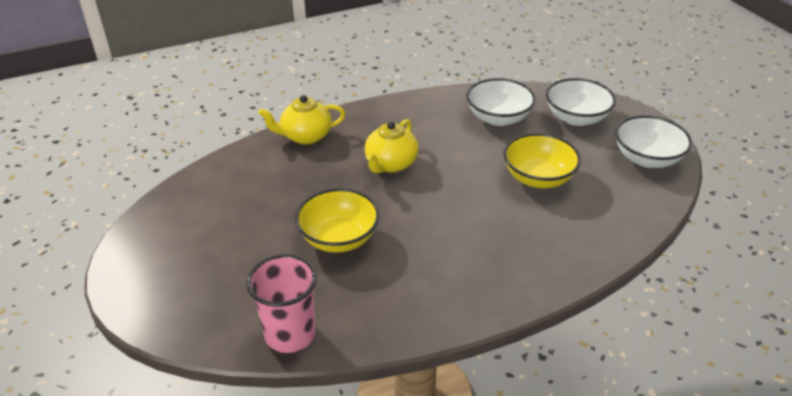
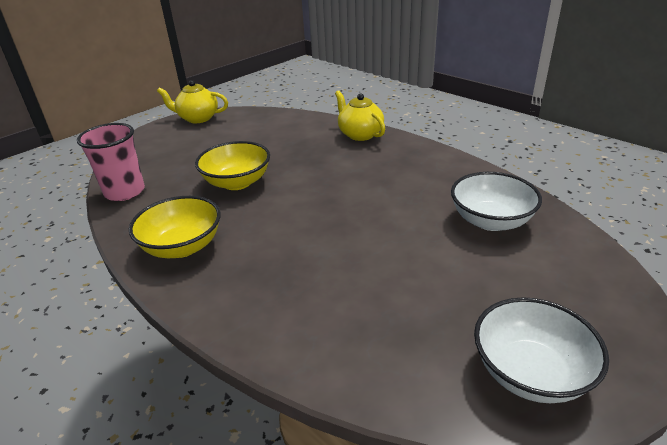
camera: 70 degrees right, 5 degrees down
(390, 164) = (352, 179): yellow teapot -> yellow teapot (198, 118)
(538, 178) = (399, 273): yellow bowl -> yellow bowl (182, 246)
(576, 118) = (559, 281): white bowl -> none

